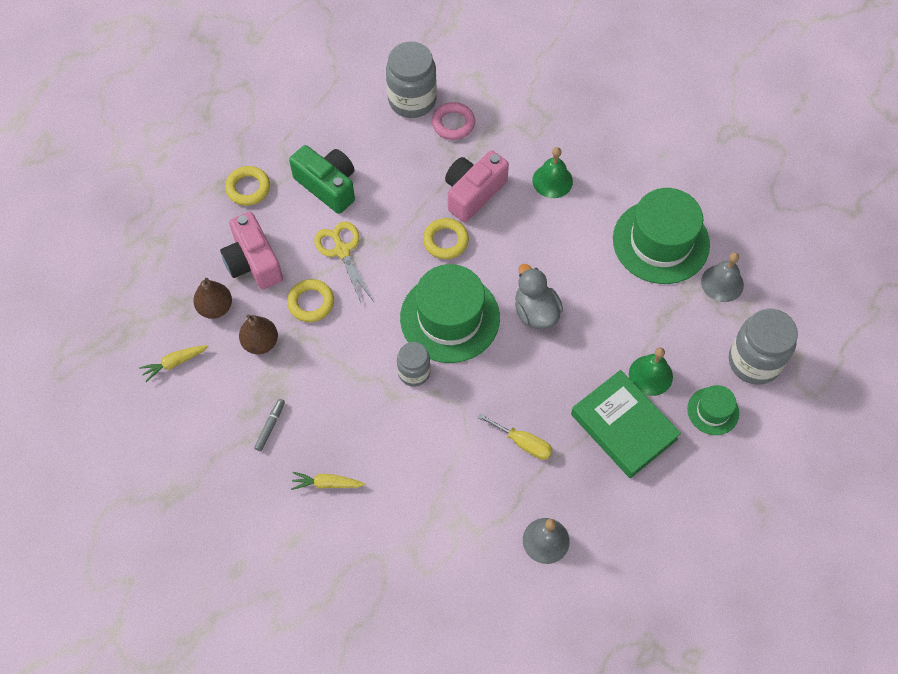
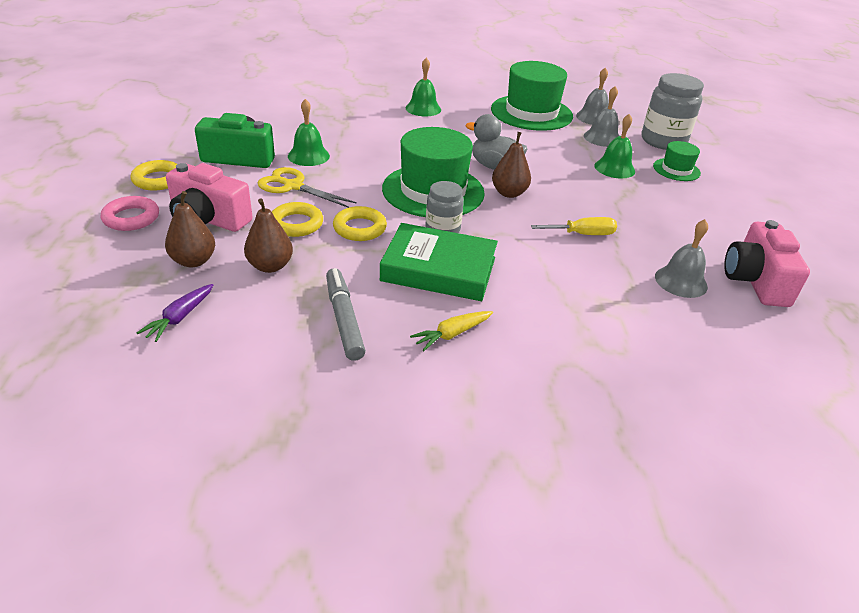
camera: 40 degrees left, 25 degrees down
(174, 363) = (180, 318): yellow carrot -> purple carrot
(270, 426) = (344, 319): grey marker -> grey marker, size x1.72
(385, 211) = (308, 156): none -> green bell
(412, 100) = (268, 102): grey jar -> none
(445, 241) = (379, 155): yellow ring -> yellow ring (359, 228)
(453, 123) = (315, 104): pink ring -> pink ring (131, 218)
(473, 193) = (371, 128): pink camera -> pink camera (755, 281)
(512, 356) = (509, 193): none -> brown pear
(623, 427) = (636, 198): green book -> green book (439, 269)
(692, 322) = (602, 138): none -> grey bell

